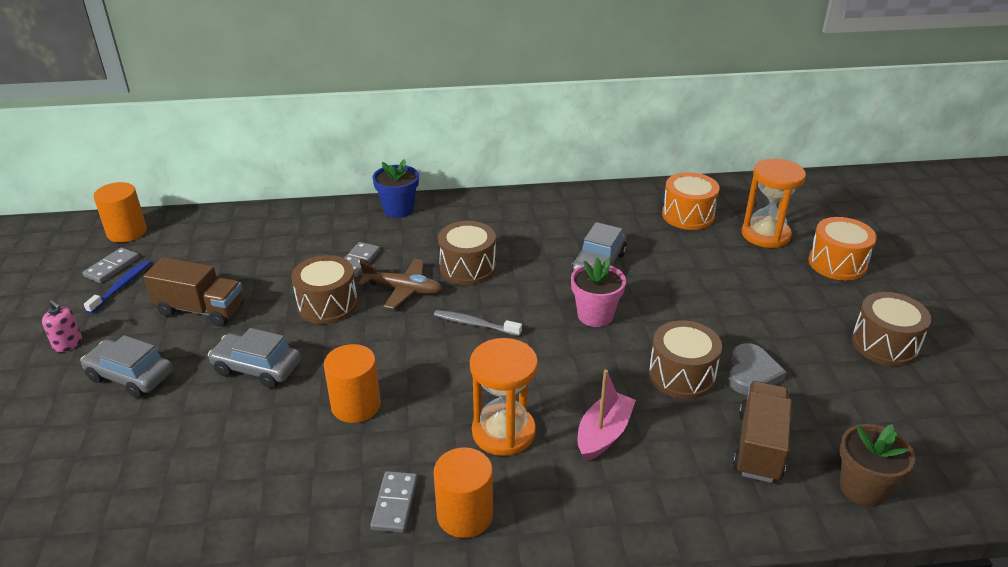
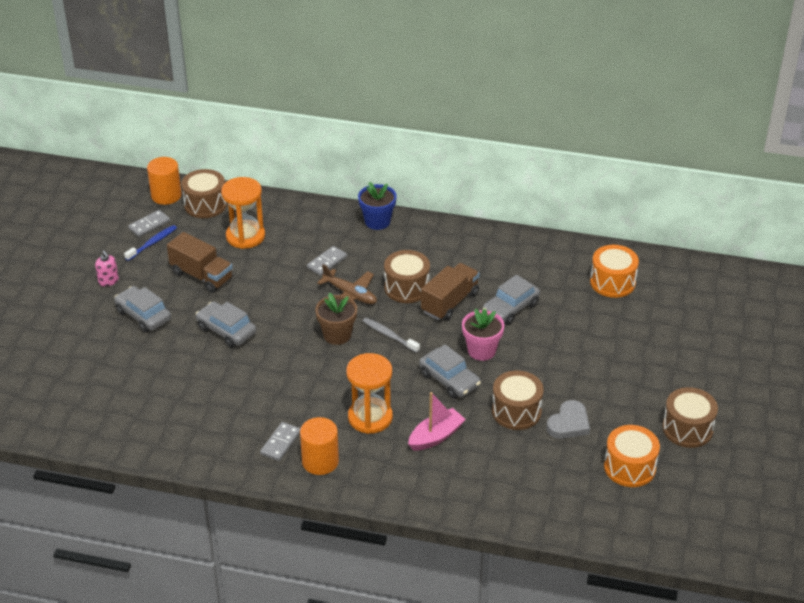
camera: 20 degrees right, 5 degrees up
(327, 305) = (291, 294): brown drum -> brown drum (205, 205)
(356, 405) = (281, 374): orange cylinder -> none
(578, 358) = (449, 380): none -> grey car
(759, 446) = (536, 473): brown truck -> brown truck (450, 302)
(765, 235) = (666, 316): orange hourglass -> orange hourglass (245, 236)
(837, 263) = (706, 355): orange drum -> orange drum (629, 467)
(862, 488) = (587, 517): brown flower pot -> brown flower pot (337, 335)

